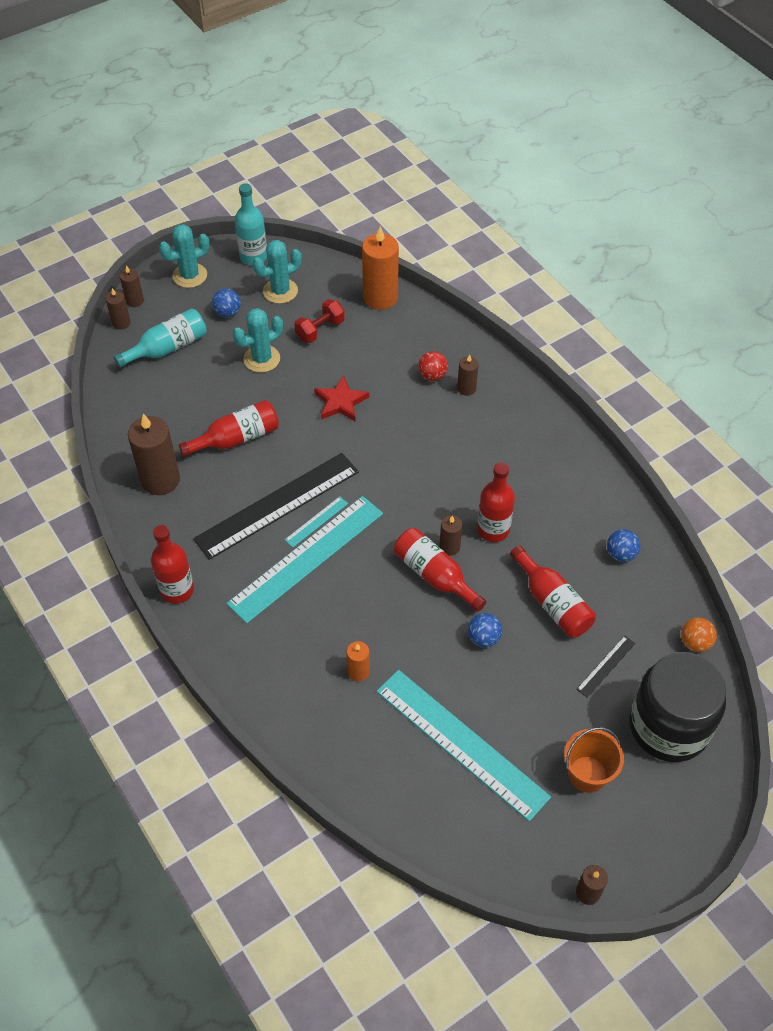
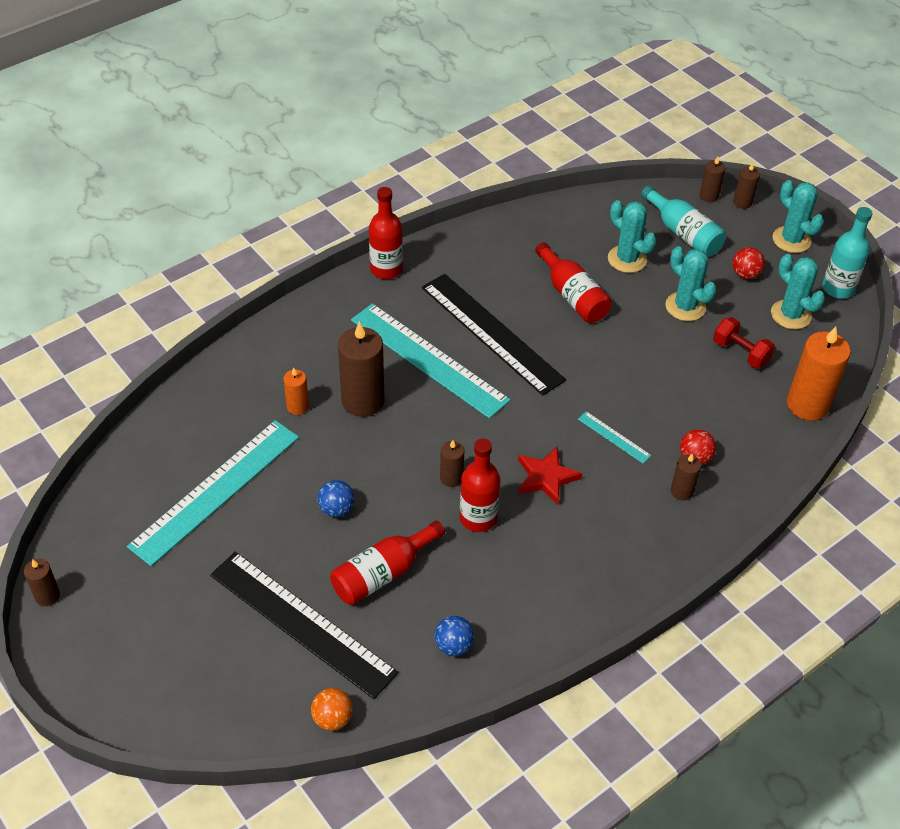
camera: 85 degrees right, 5 degrees down
(160, 480) = (512, 245): brown candle -> brown candle (363, 401)
(195, 393) = (627, 259): none -> turquoise cactus
(227, 313) = (745, 274): blue ball -> red ball
(316, 521) = (474, 364): turquoise ruler -> turquoise ruler (614, 437)
(340, 402) = (637, 376): red star -> red star (546, 477)
(435, 575) = (413, 465): red bottle -> none
(587, 774) = (173, 600): orange bucket -> none
(606, 666) = (302, 623): black ruler -> black ruler, size x2.39
(668, 726) = (225, 682): black jar -> none

